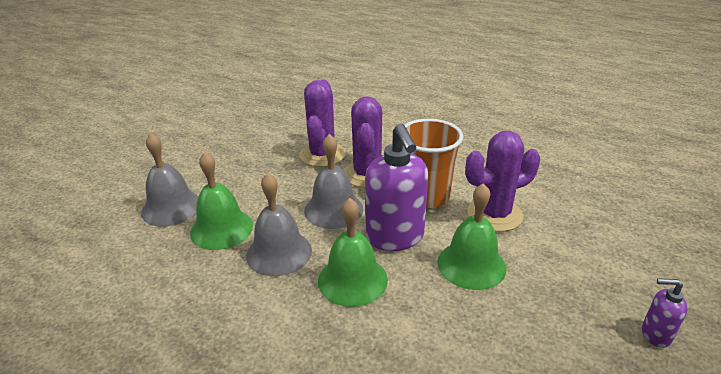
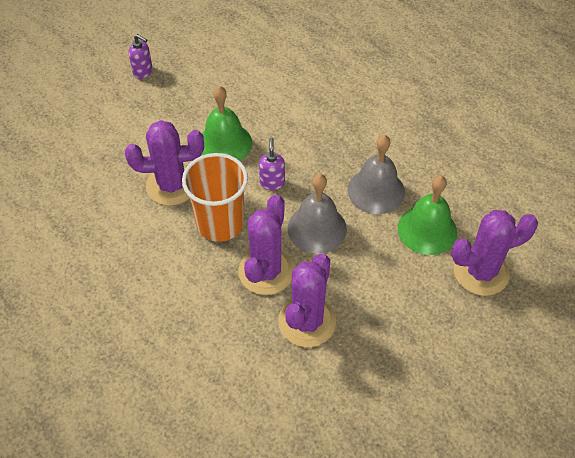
camera: 165 degrees left, 20 degrees up
(171, 207) = (481, 272): grey bell -> purple cactus
(352, 280) = (321, 152): green bell -> none
(395, 237) = (272, 182): purple soap dispenser -> purple soap dispenser, size x0.47

